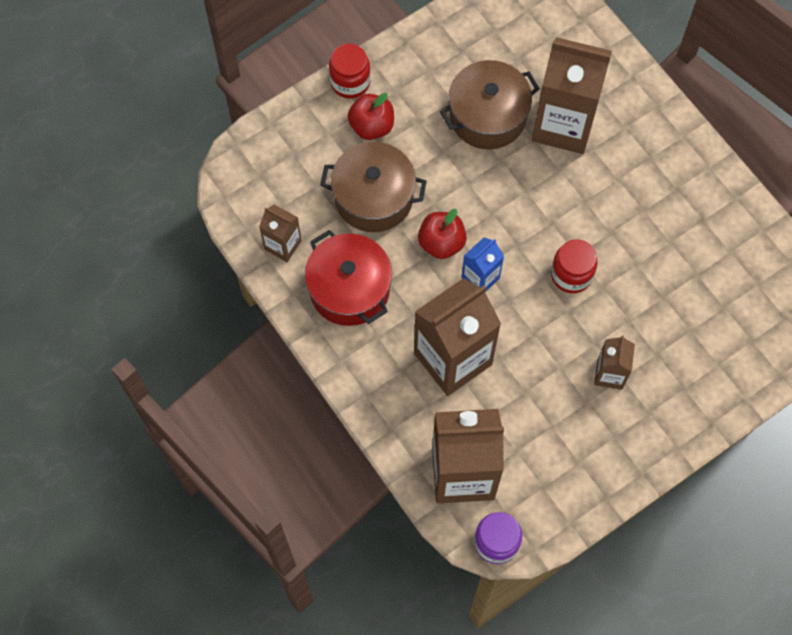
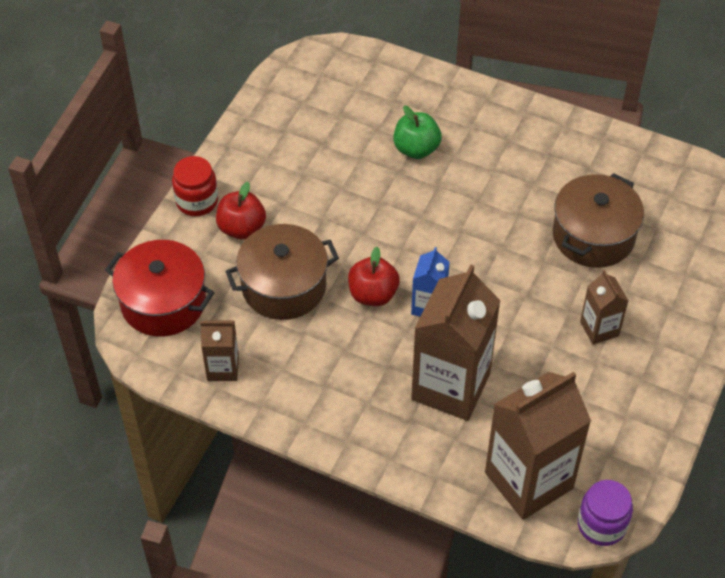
camera: 30 degrees left, 15 degrees down
(349, 289) = (313, 375): red pot -> red pot (163, 302)
(487, 116) = (344, 172): brown pot -> brown pot (593, 236)
(563, 125) = (416, 149): brown carton -> green apple
(571, 275) = (508, 264): red jar -> none

